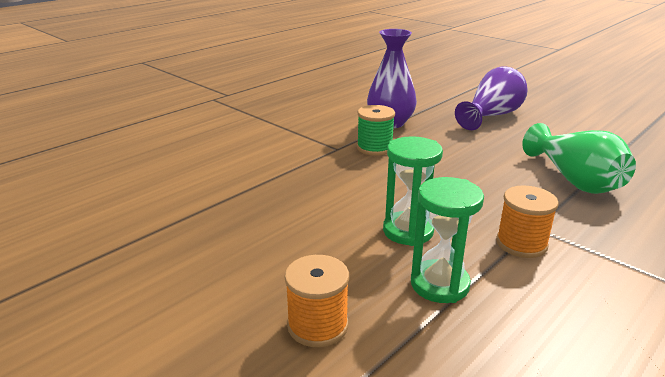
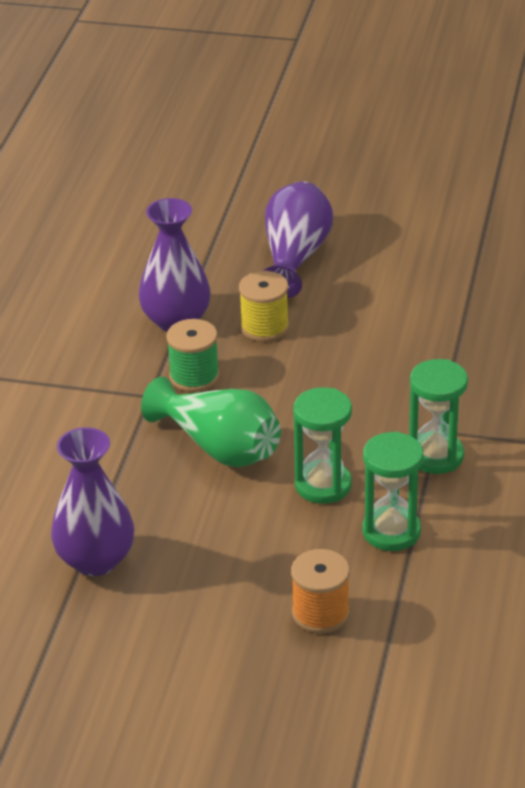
camera: 30 degrees left, 10 degrees up
(198, 218) = (95, 560): none -> purple vase
(443, 139) = (264, 327): none -> yellow spool
(521, 243) = (435, 456): orange spool -> green hourglass
(574, 180) = (445, 345): green vase -> green vase (219, 447)

